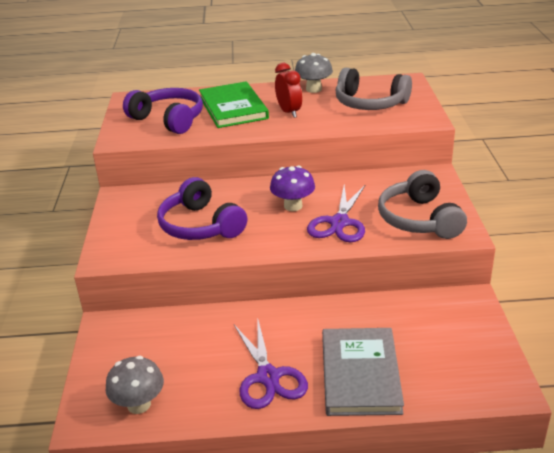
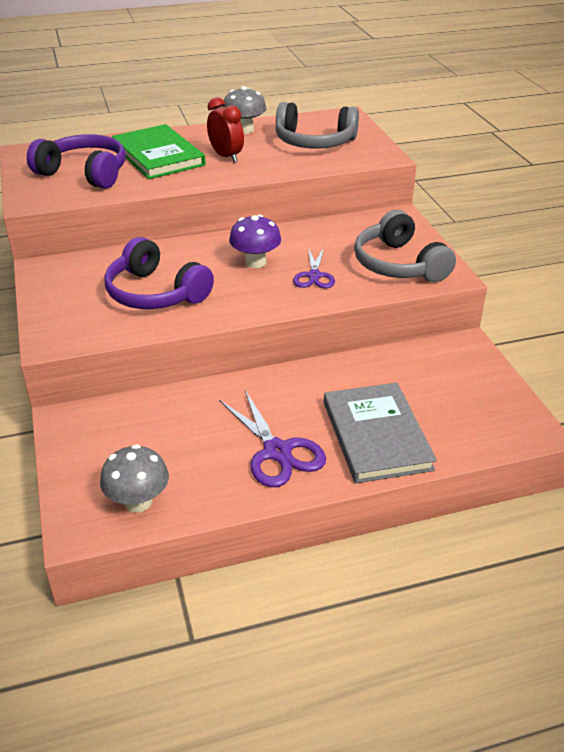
camera: 15 degrees left, 5 degrees up
(339, 223) = (314, 276): purple scissors -> purple scissors, size x0.64

